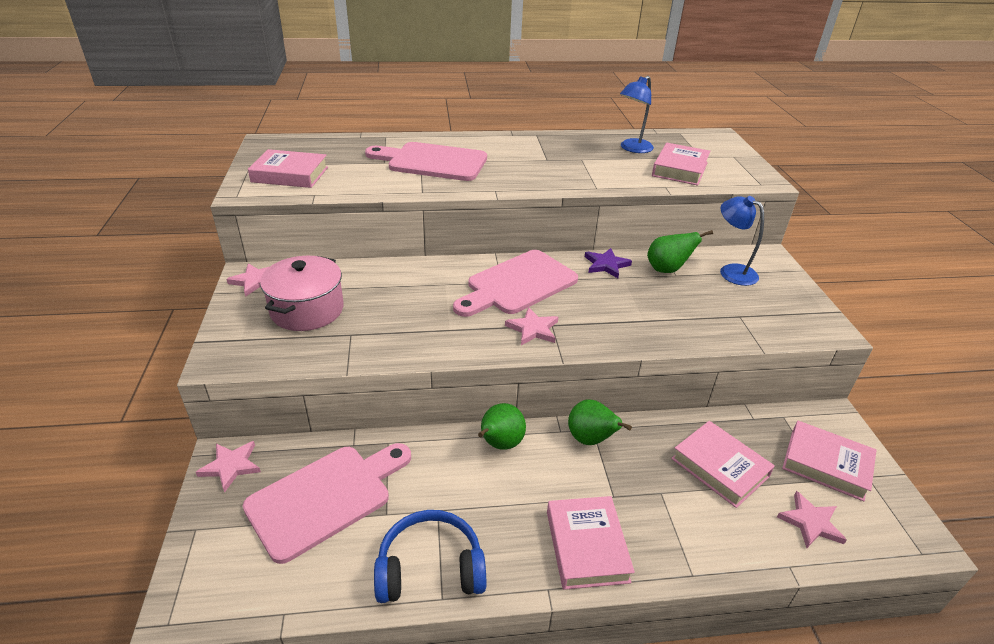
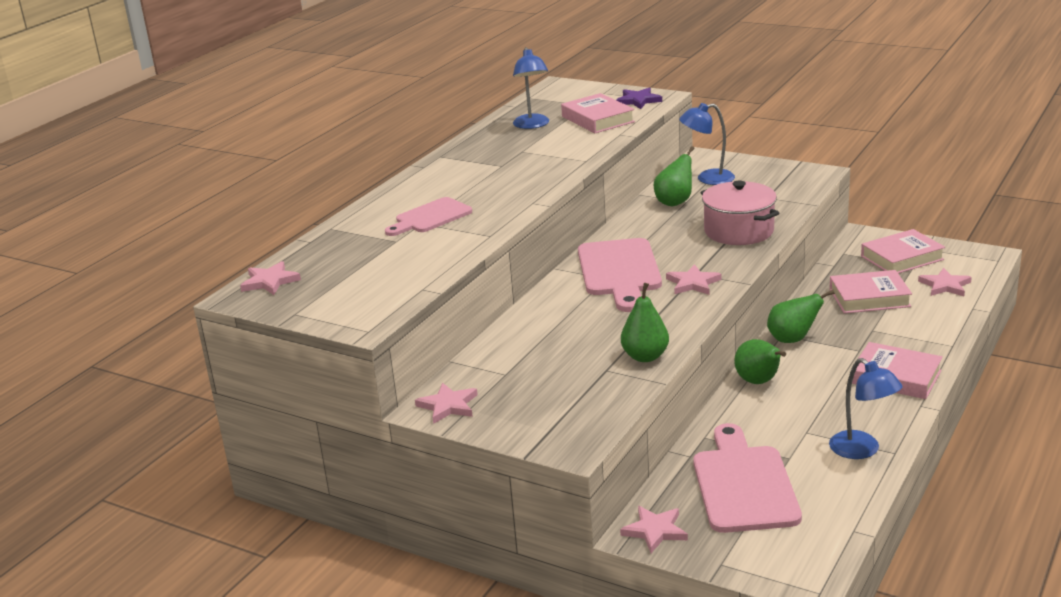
camera: 50 degrees left, 10 degrees down
(290, 174) = (355, 294): pink book -> none
(292, 143) = (270, 281): none -> pink star
(307, 310) = (539, 385): pink pot -> pink pot (739, 231)
(385, 347) = (645, 356): none -> green pear
(430, 568) = (862, 450): blue headphones -> blue lamp
(432, 162) = (430, 217): pink cutting board -> pink cutting board, size x0.62
(606, 265) = (637, 224): purple star -> purple star (638, 101)

